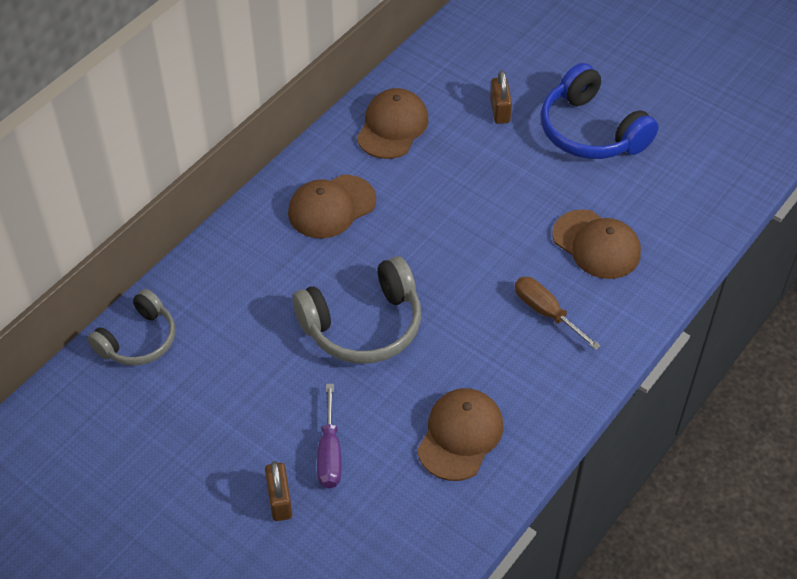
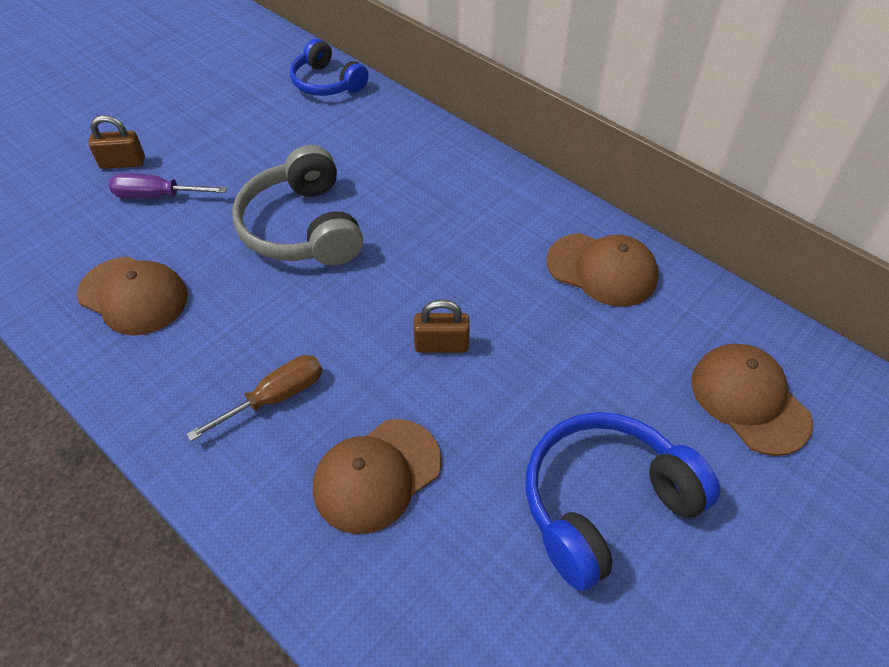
camera: 95 degrees right, 0 degrees up
(138, 340) = (327, 83): grey headphones -> blue headphones
(331, 207) = (473, 210): brown cap -> brown cap (749, 400)
(500, 111) = (640, 387): brown padlock -> brown padlock (441, 345)

